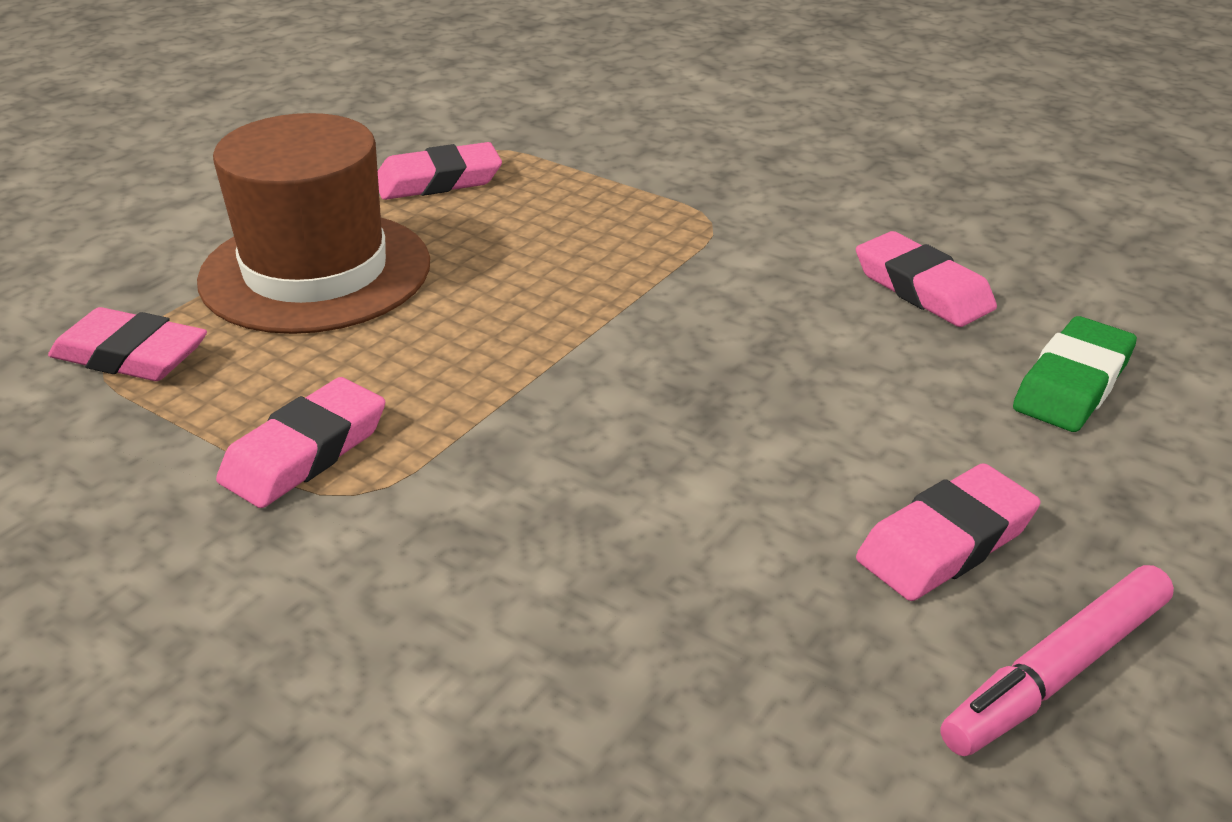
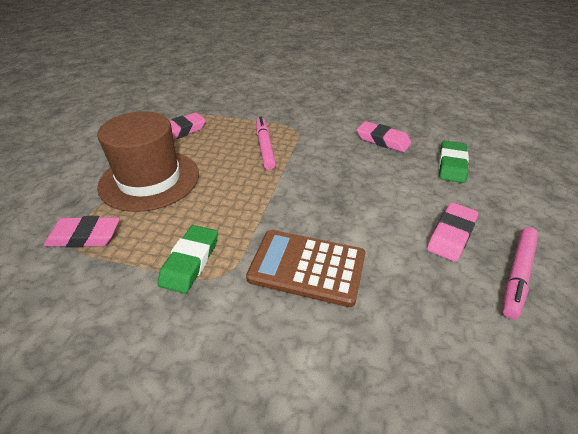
camera: 20 degrees left, 5 degrees up
(305, 452) = (190, 262): pink eraser -> green eraser
(544, 524) = (307, 267): none -> brown calculator
(611, 250) = (265, 147): none -> pink marker

